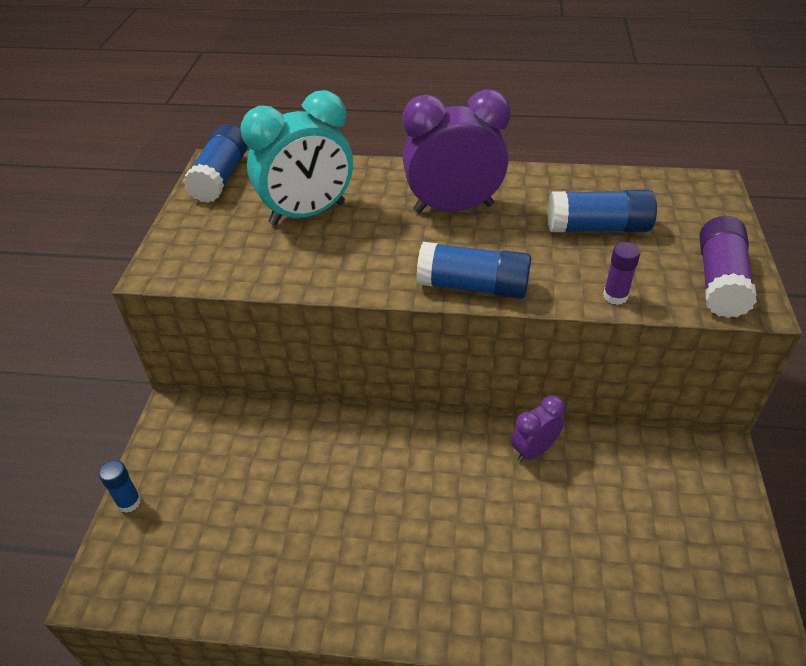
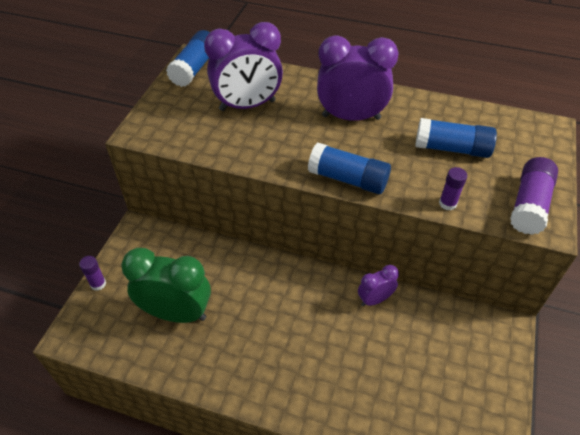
camera: 10 degrees right, 5 degrees up
(129, 502) = (98, 284): blue glue stick -> purple glue stick
(257, 522) = (176, 313): none -> green clock
(307, 214) = (247, 105): turquoise clock -> purple clock

